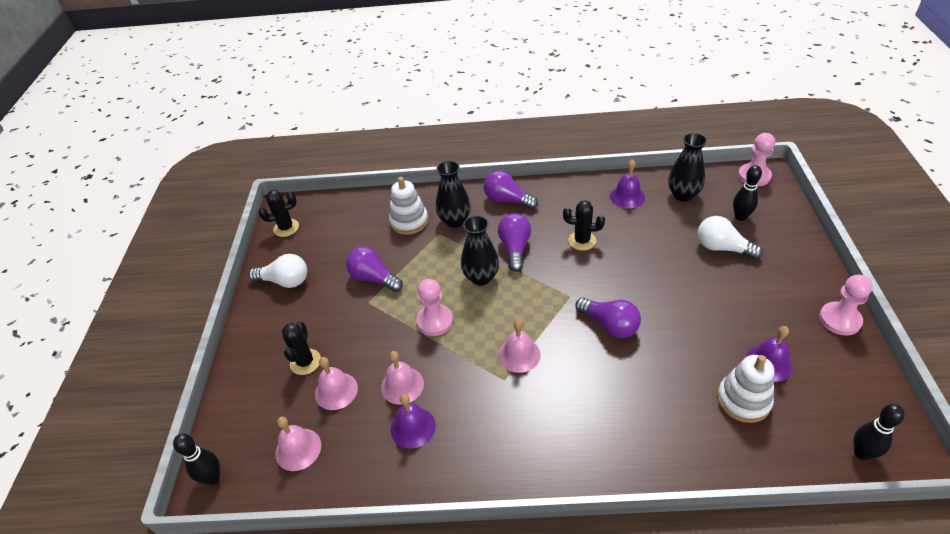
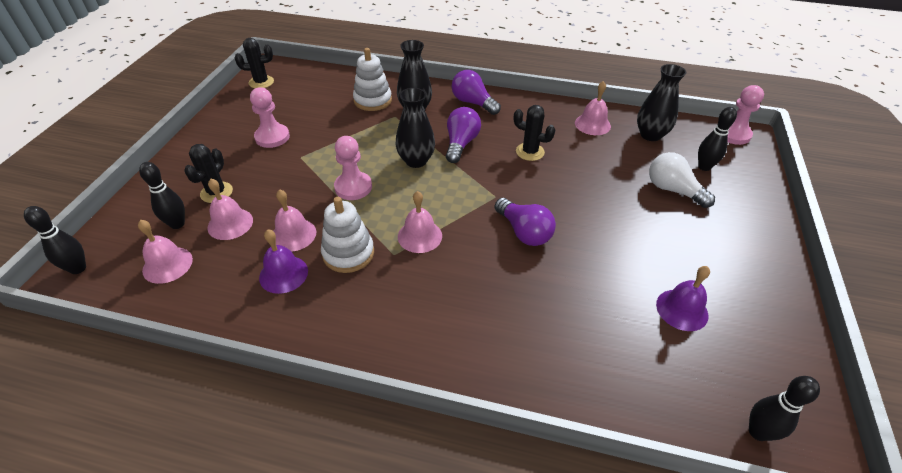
camera: 10 degrees right, 0 degrees up
(285, 281) = (236, 123): white light bulb -> none
(285, 405) = (177, 224): none -> black bowling pin
(374, 278) = (316, 138): purple light bulb -> none
(627, 196) = (592, 124): purple bell -> pink bell
(743, 400) = (638, 339): white stacking toy -> white stacking toy (348, 253)
(839, 320) = (780, 288): pink pawn -> pink pawn (272, 137)

